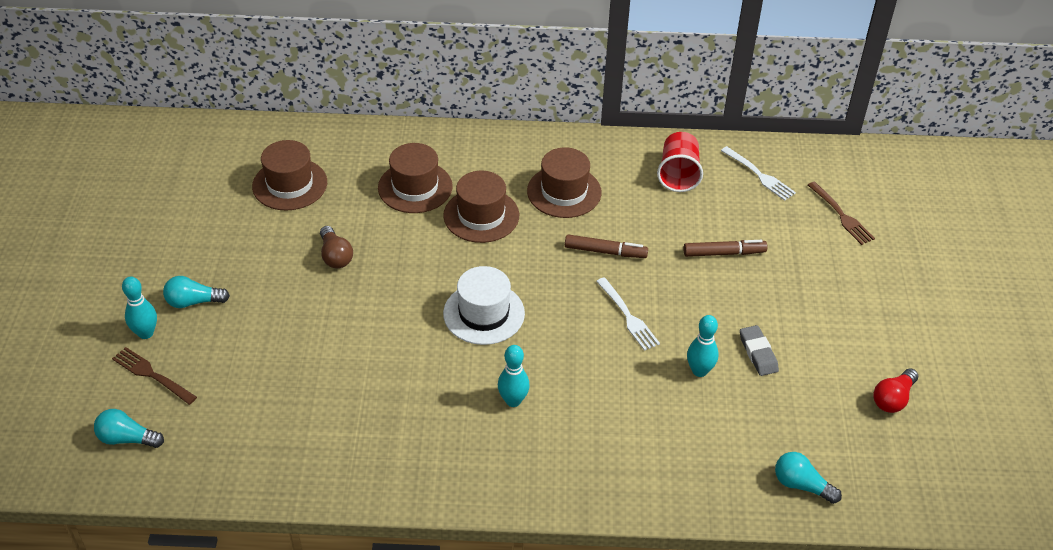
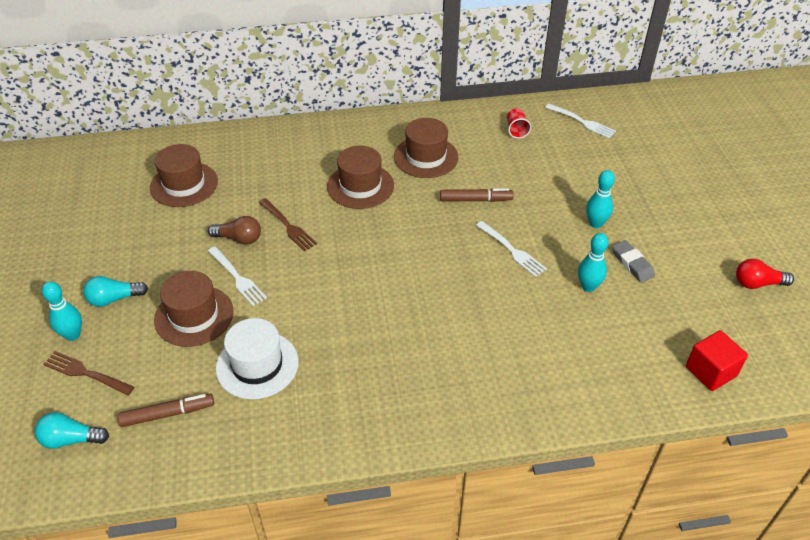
camera: 10 degrees left, 0 degrees up
(324, 299) = (237, 278): none -> white fork
(335, 256) = (239, 239): brown light bulb -> brown light bulb turned 45 degrees counterclockwise
(415, 187) = (296, 171): brown hat -> brown hat (194, 316)
(484, 313) = (385, 267): white hat -> white hat (257, 365)
(513, 401) = (433, 340): turquoise bowling pin -> turquoise bowling pin (595, 223)
(678, 174) = (516, 130): red cup -> red cup, size x0.60
(724, 253) = (575, 186): brown marker -> brown marker (168, 414)
(801, 485) = (710, 371): turquoise light bulb -> red cube
(841, 215) = (658, 143): brown fork -> brown fork (288, 226)
(893, 399) = (757, 283): red light bulb -> red light bulb turned 60 degrees clockwise

